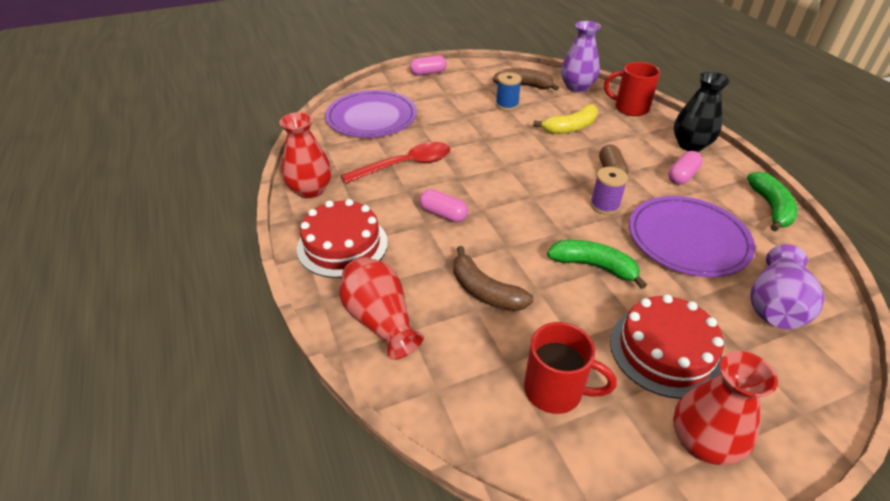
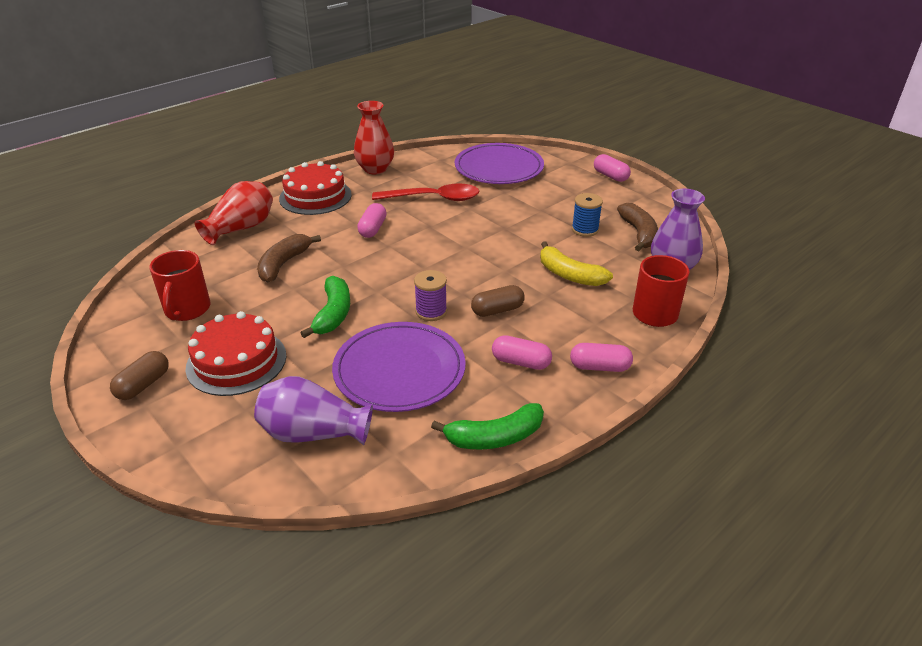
camera: 70 degrees right, 5 degrees down
(405, 165) = (433, 198): red spoon -> red spoon turned 45 degrees counterclockwise
(690, 145) = (599, 367): black vase -> pink capsule
(702, 442) = (143, 385): red vase -> brown capsule

